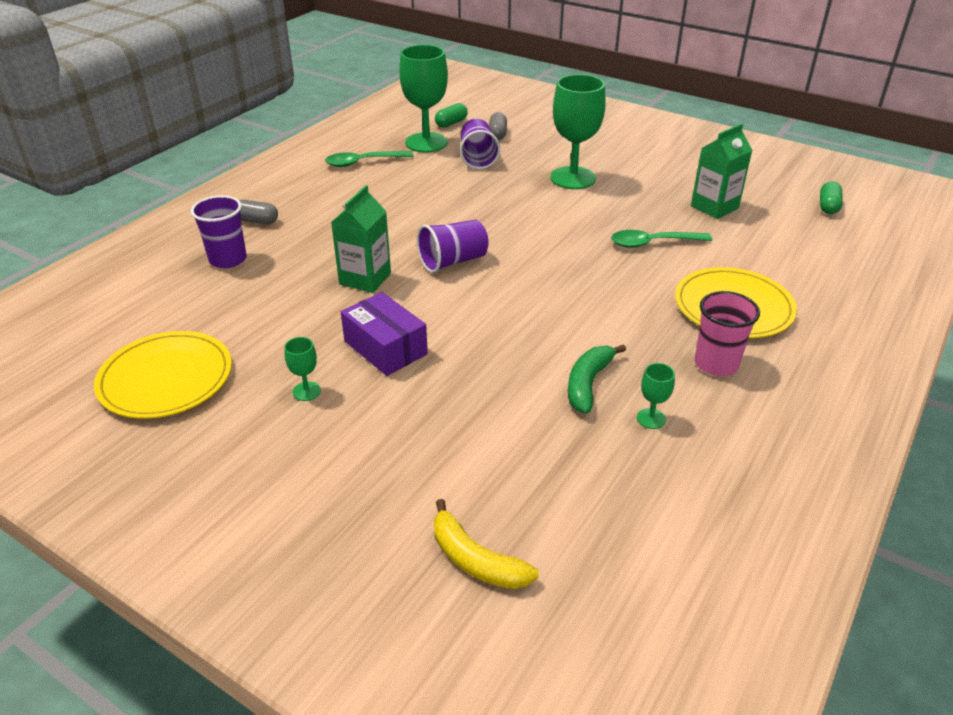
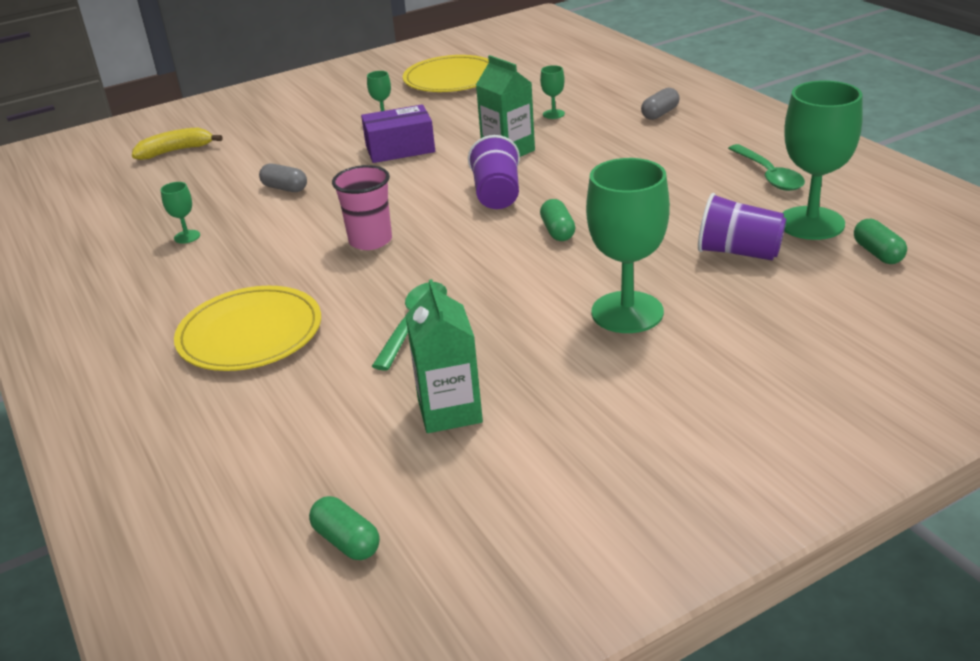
camera: 120 degrees right, 5 degrees down
(228, 259) = (596, 100): purple cup -> none
(269, 275) = (553, 114): none -> green goblet
(363, 162) = (768, 175): green spoon -> green spoon turned 150 degrees clockwise
(494, 221) = (557, 231): none -> green capsule
(497, 134) = (816, 284): grey capsule -> grey capsule (285, 188)
(588, 383) = (256, 220): green banana -> none
(716, 364) = (196, 289): pink cup -> pink cup (370, 241)

